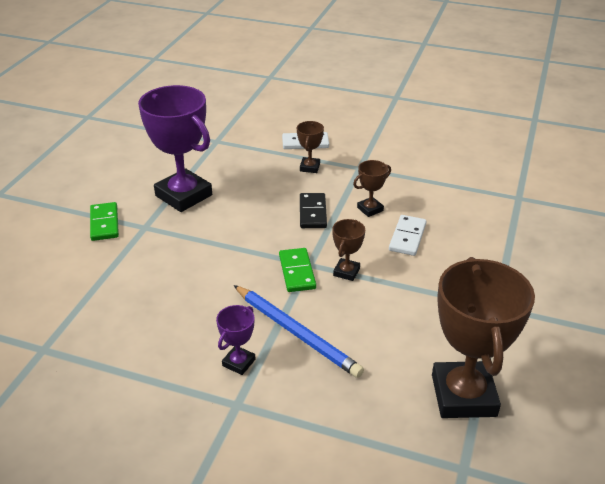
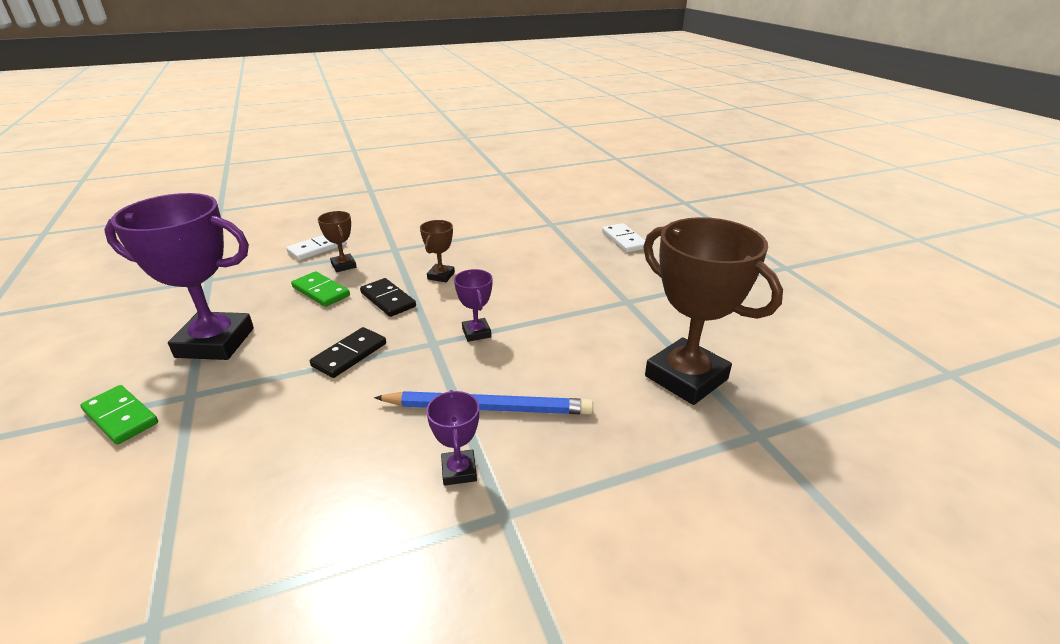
camera: 40 degrees left, 5 degrees down
(250, 245) = (349, 355): none -> black domino
(297, 272) = (428, 355): green domino -> green domino (321, 291)
(346, 272) = (476, 333): brown trophy -> purple trophy
(407, 237) = (498, 283): white domino -> white domino (624, 240)

